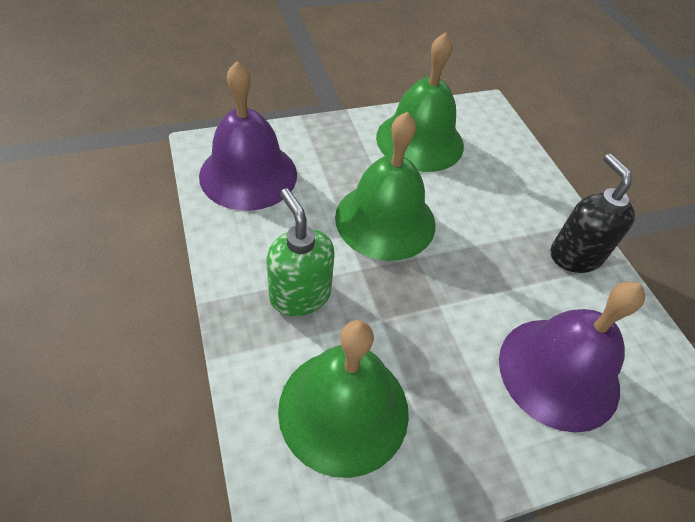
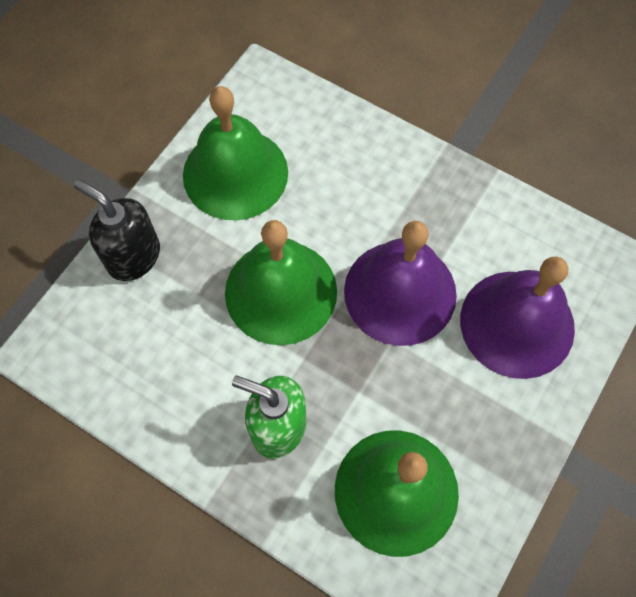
camera: 35 degrees left, 15 degrees up
(248, 174) = (116, 346): purple bell -> purple bell (400, 292)
(575, 255) = (455, 198): black soap dispenser -> black soap dispenser (133, 256)

